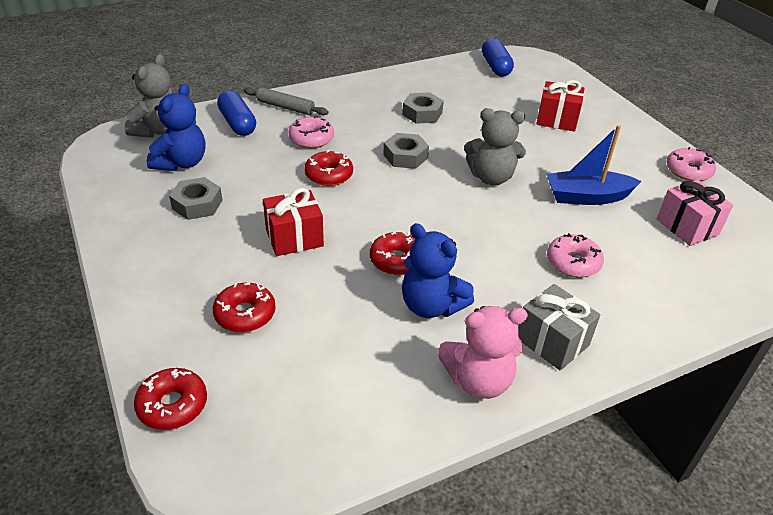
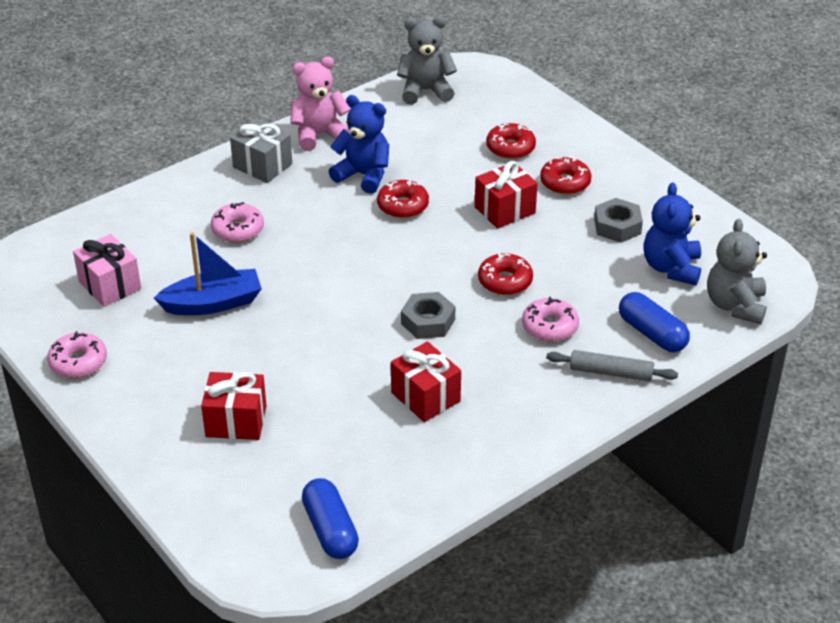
camera: 170 degrees right, 0 degrees up
(172, 405) = (524, 94): red donut -> red donut (565, 182)
(422, 113) = (425, 397): grey nut -> red gift
(491, 177) = (322, 310): grey teddy bear -> grey teddy bear (425, 91)

